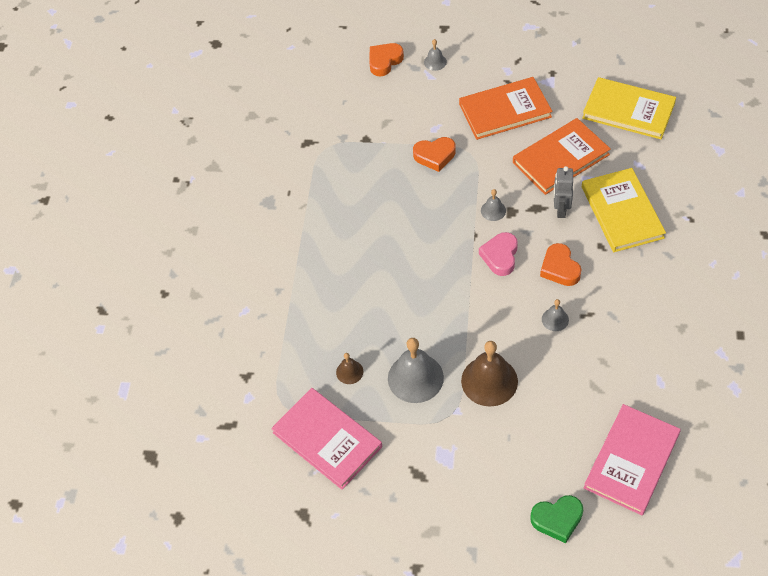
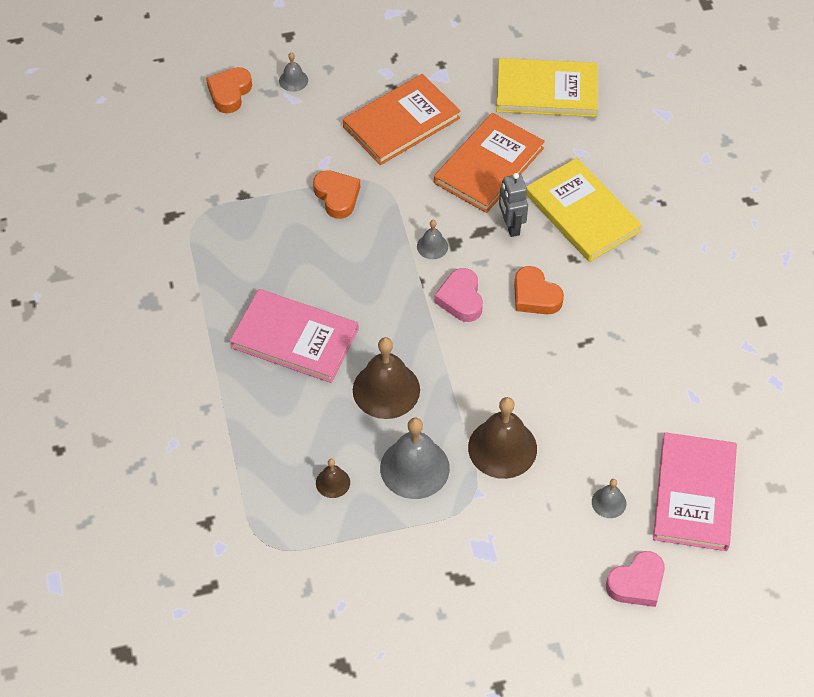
camera: 25 degrees left, 0 degrees up
(327, 439) = (337, 570): pink book -> pink book (295, 338)
(416, 311) = (386, 389): none -> brown bell
(435, 156) = (337, 196): orange heart -> orange heart turned 90 degrees counterclockwise
(555, 319) = (551, 357): grey bell -> grey bell (609, 502)
(557, 519) = (637, 583): green heart -> pink heart

